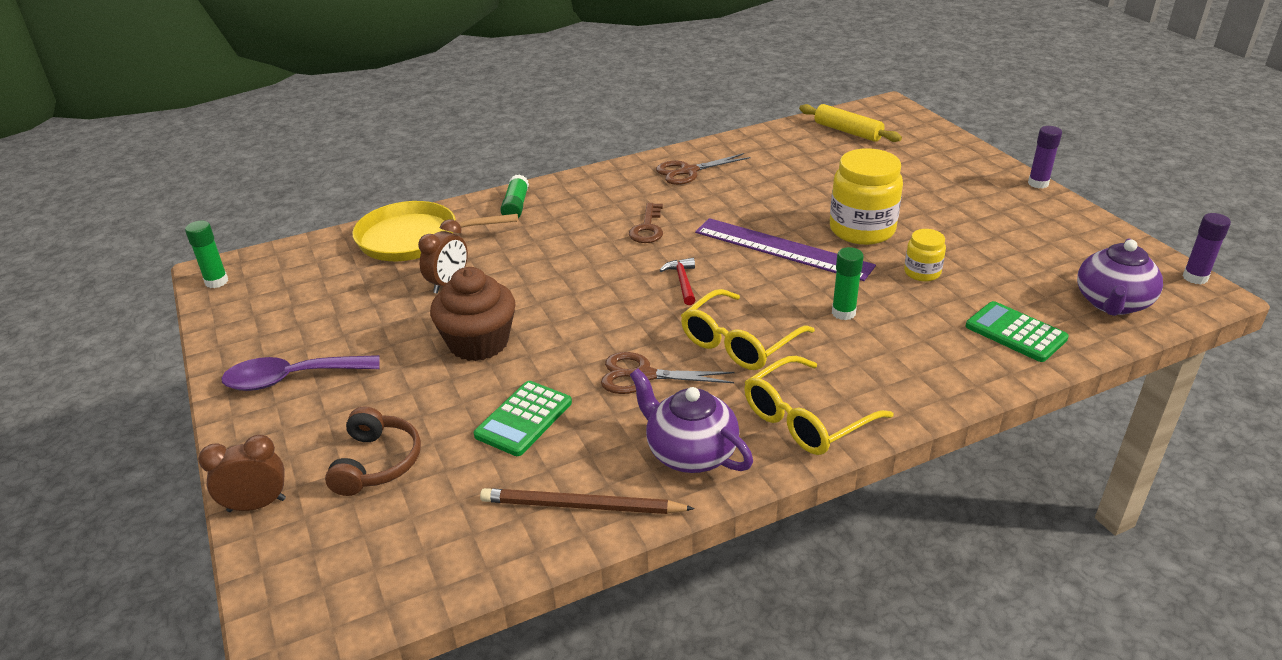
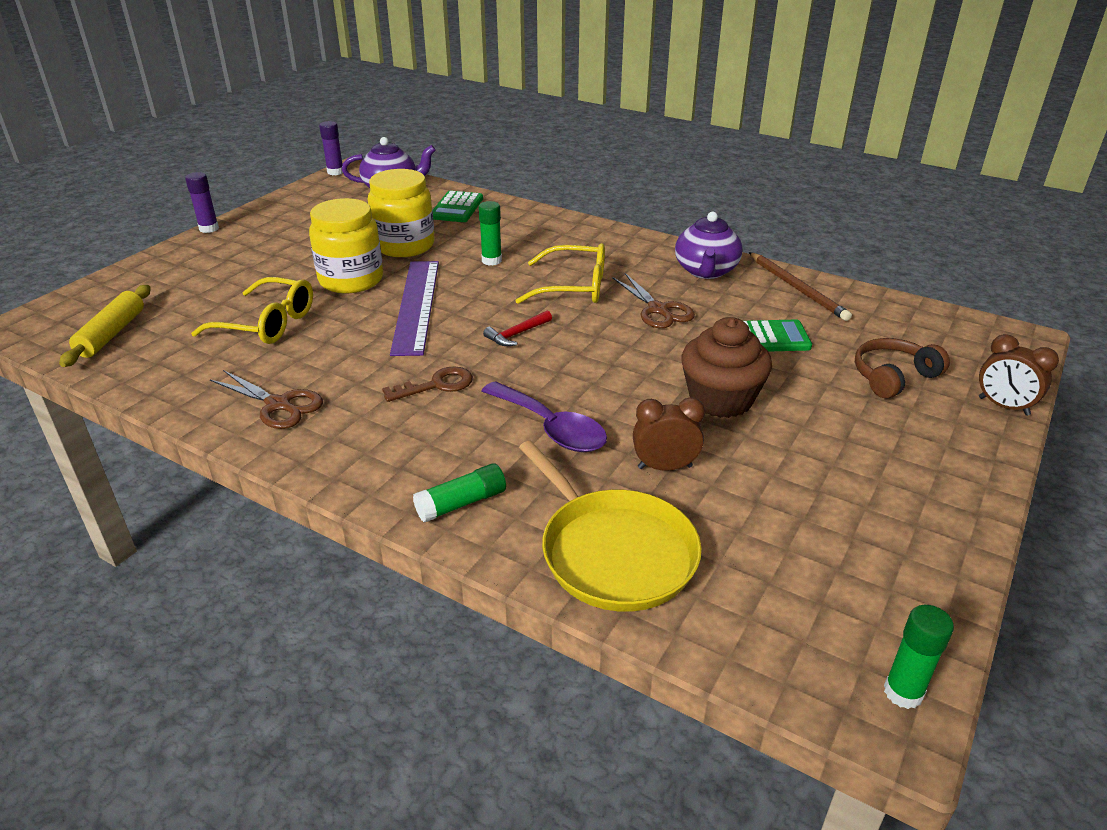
camera: 125 degrees left, 0 degrees up
(291, 379) = (906, 481): purple spoon -> purple spoon (551, 428)
(806, 419) = (626, 247): yellow glasses -> yellow glasses (267, 323)
(922, 272) = (404, 246): yellow jar -> yellow jar, size x1.93

